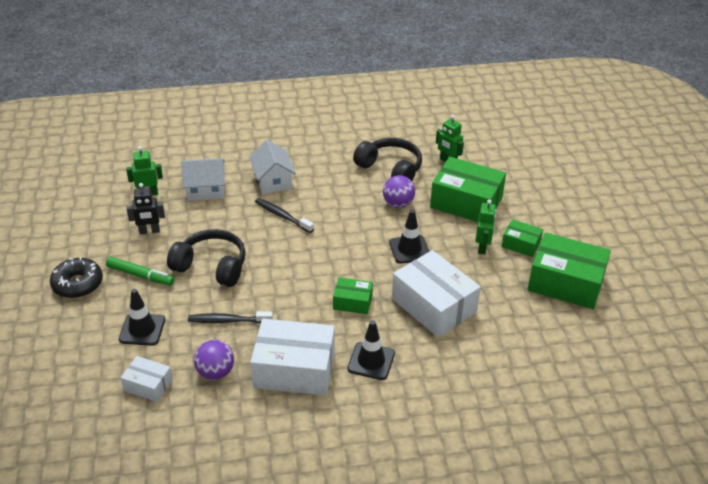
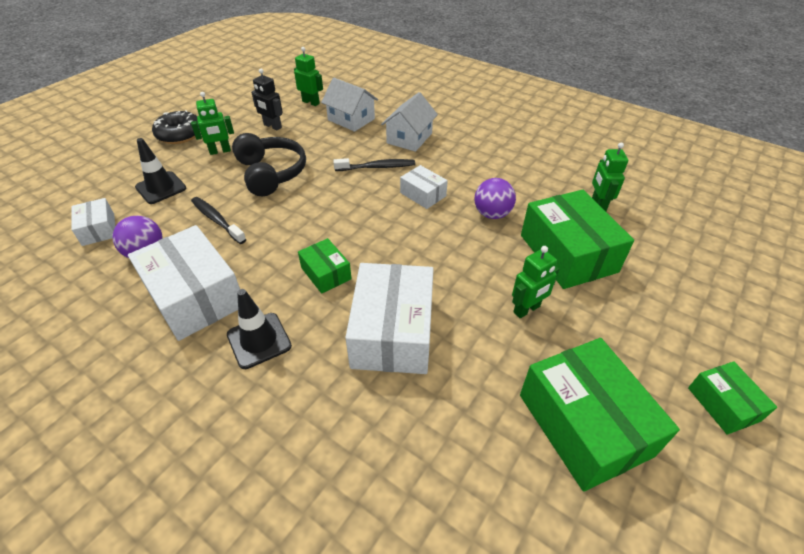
camera: 45 degrees right, 5 degrees up
(140, 275) = (220, 151): green marker -> green robot
(282, 216) = (377, 167): black toothbrush -> black toothbrush turned 90 degrees clockwise
(340, 216) = (423, 194): none -> white box
(390, 169) = (526, 181): black headphones -> none
(409, 249) = (445, 261): black traffic cone -> none
(521, 244) = (579, 336): green box -> green box (723, 404)

